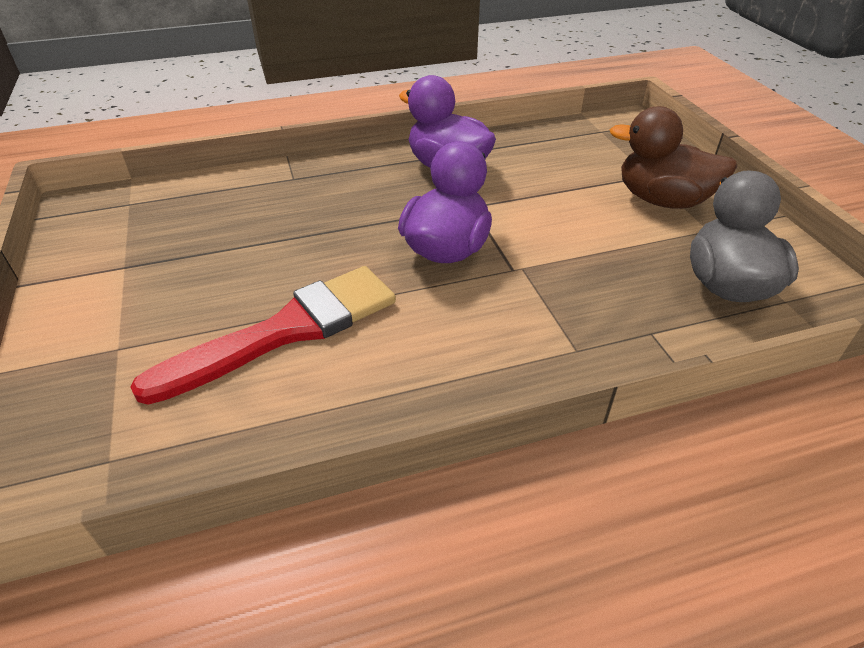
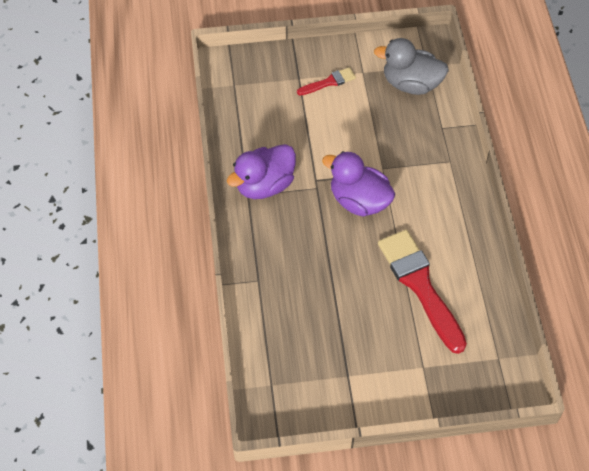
camera: 80 degrees left, 15 degrees up
(662, 200) = (329, 82): brown duck -> red brush

